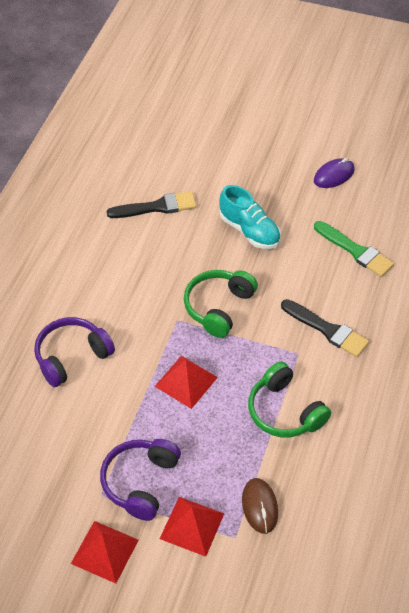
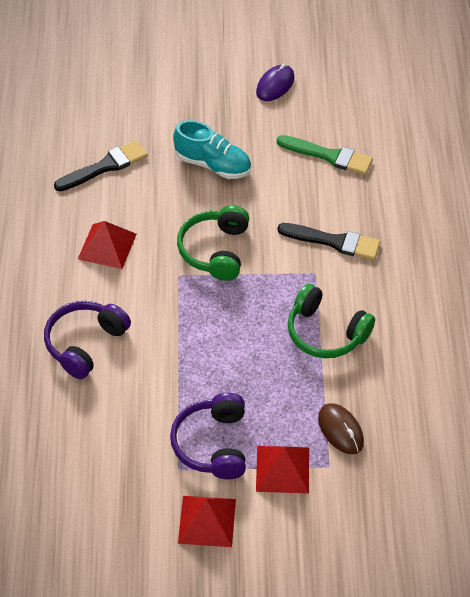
camera: 20 degrees left, 0 degrees up
(186, 381) = (215, 333): red pyramid -> red pyramid (107, 246)

